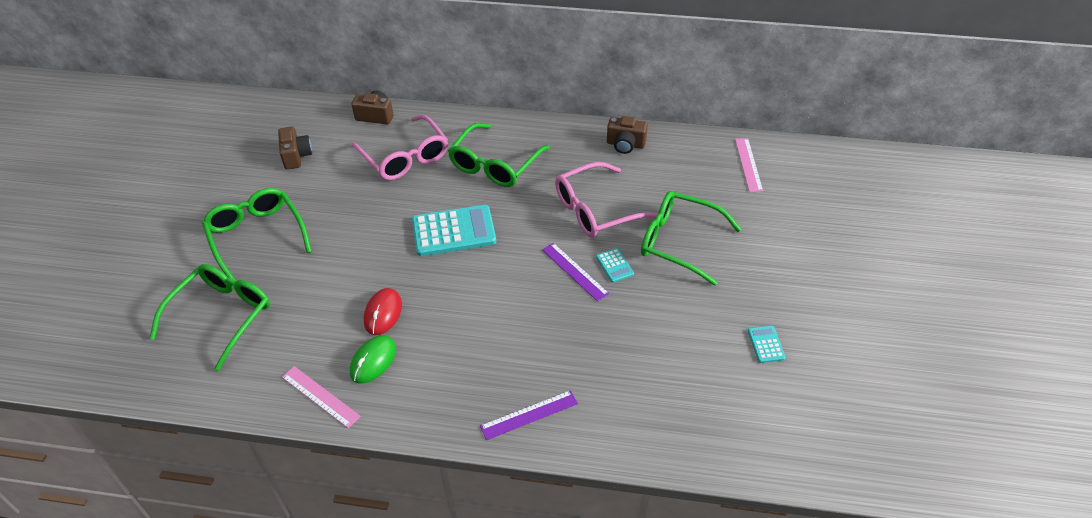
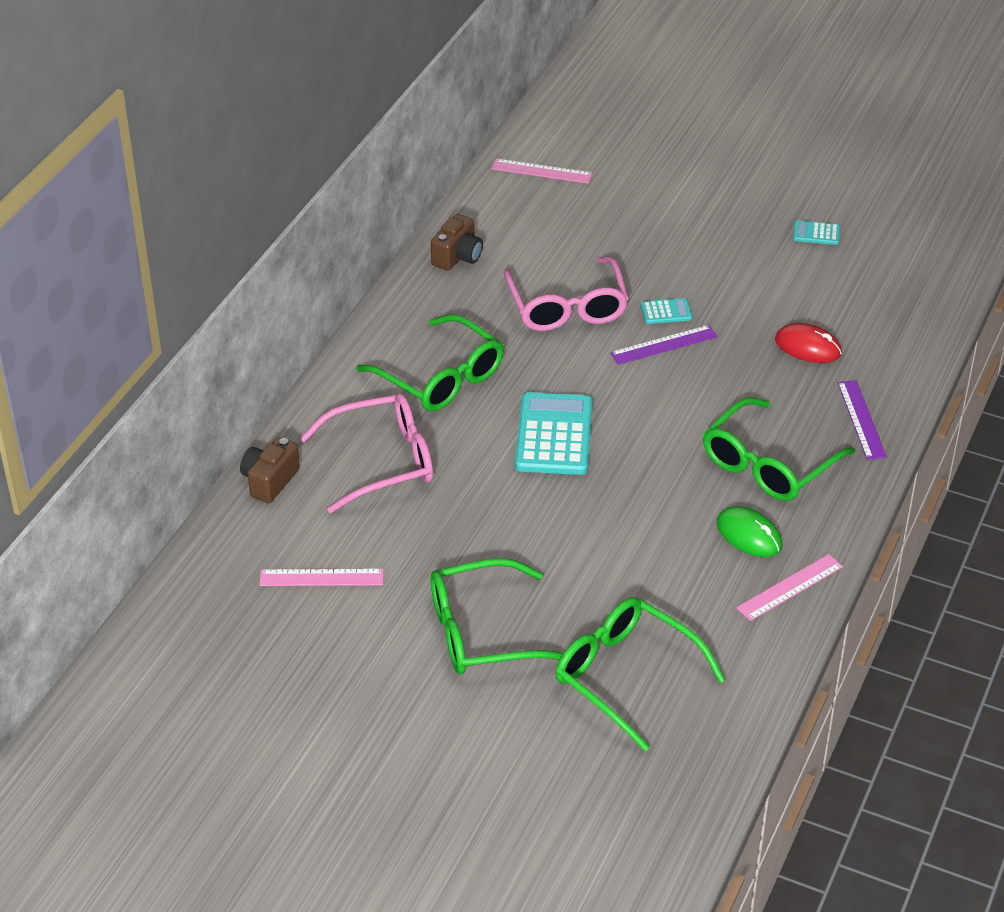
camera: 75 degrees left, 5 degrees down
(296, 156) = (321, 577): brown camera -> pink ruler
(383, 313) = (674, 518): red mouse -> red mouse (808, 347)
(679, 242) = (648, 255): green glasses -> green glasses (768, 464)

